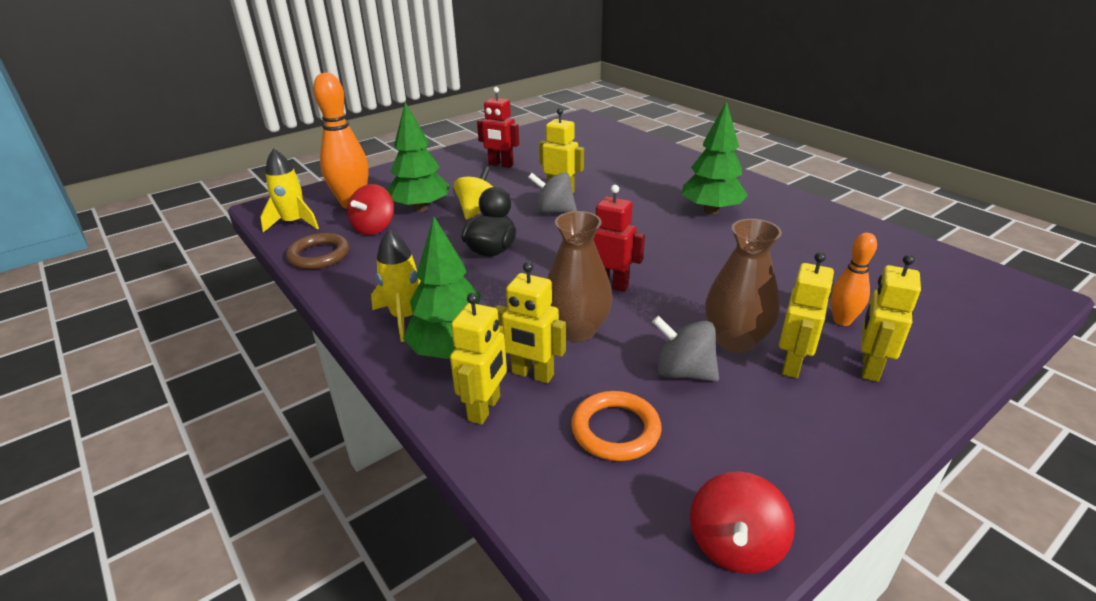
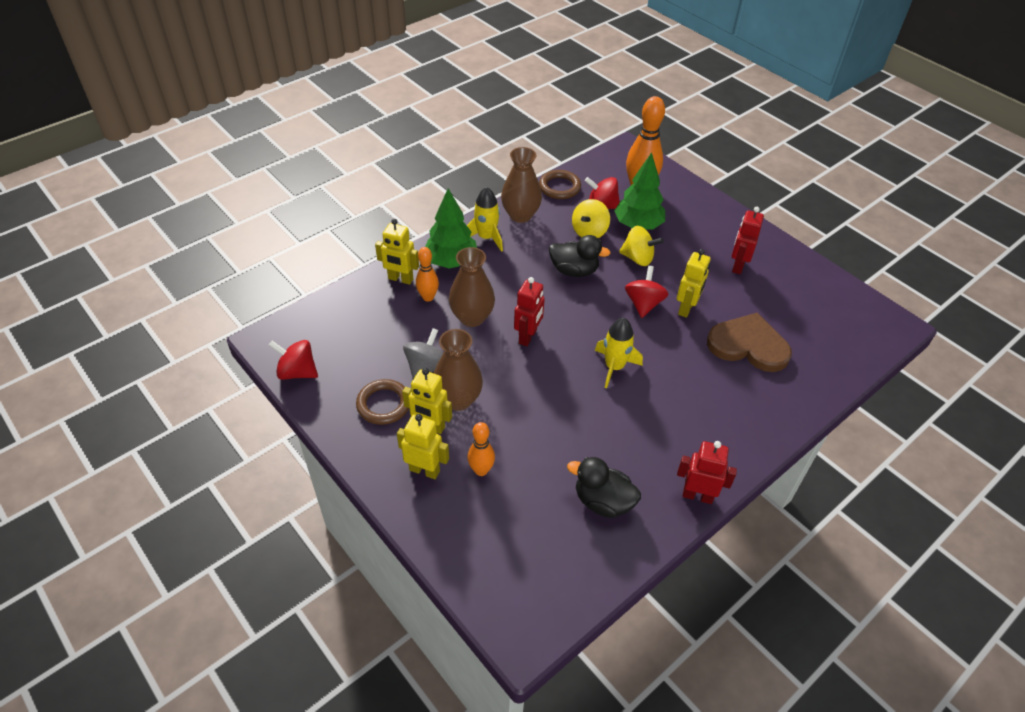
camera: 85 degrees right, 15 degrees up
(294, 223) = (604, 166): yellow rocket -> yellow rocket (614, 367)
(365, 287) = (520, 215): none -> brown vase
(421, 237) = (589, 232): none -> yellow spinning top
(532, 374) = (428, 297): yellow robot -> orange bowling pin
(553, 212) = (643, 304): grey spinning top -> red spinning top
(610, 168) = (748, 345): none -> brown heart
(615, 430) = (378, 332): orange ring -> none
(711, 210) = (663, 415): green tree -> none
(770, 415) = (383, 404): none -> brown ring
(799, 201) = (697, 495): none -> red robot
(836, 245) = (603, 501): none -> black duck

